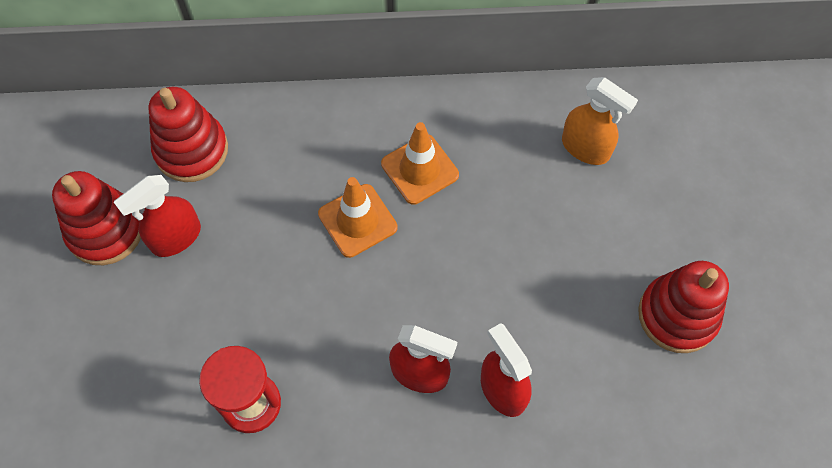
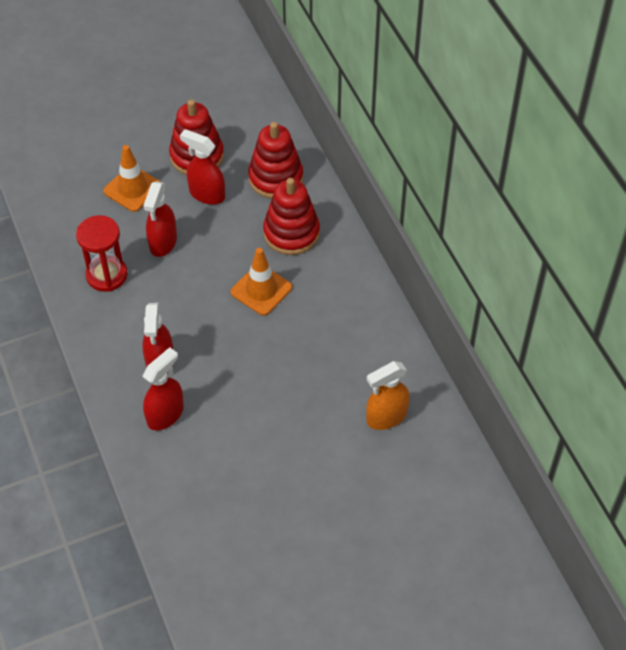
camera: 70 degrees right, 10 degrees down
(229, 315) = (163, 242): none -> red spray bottle
(420, 169) = (319, 314): orange traffic cone -> orange traffic cone (133, 189)
(585, 148) = (386, 417): orange spray bottle -> orange spray bottle turned 45 degrees clockwise
(677, 315) = (265, 514): red stacking toy -> red stacking toy (291, 233)

